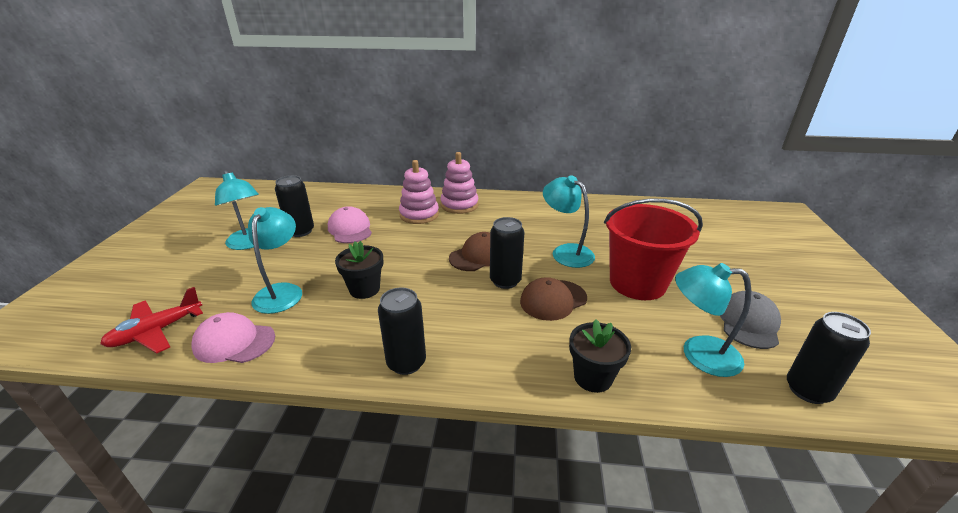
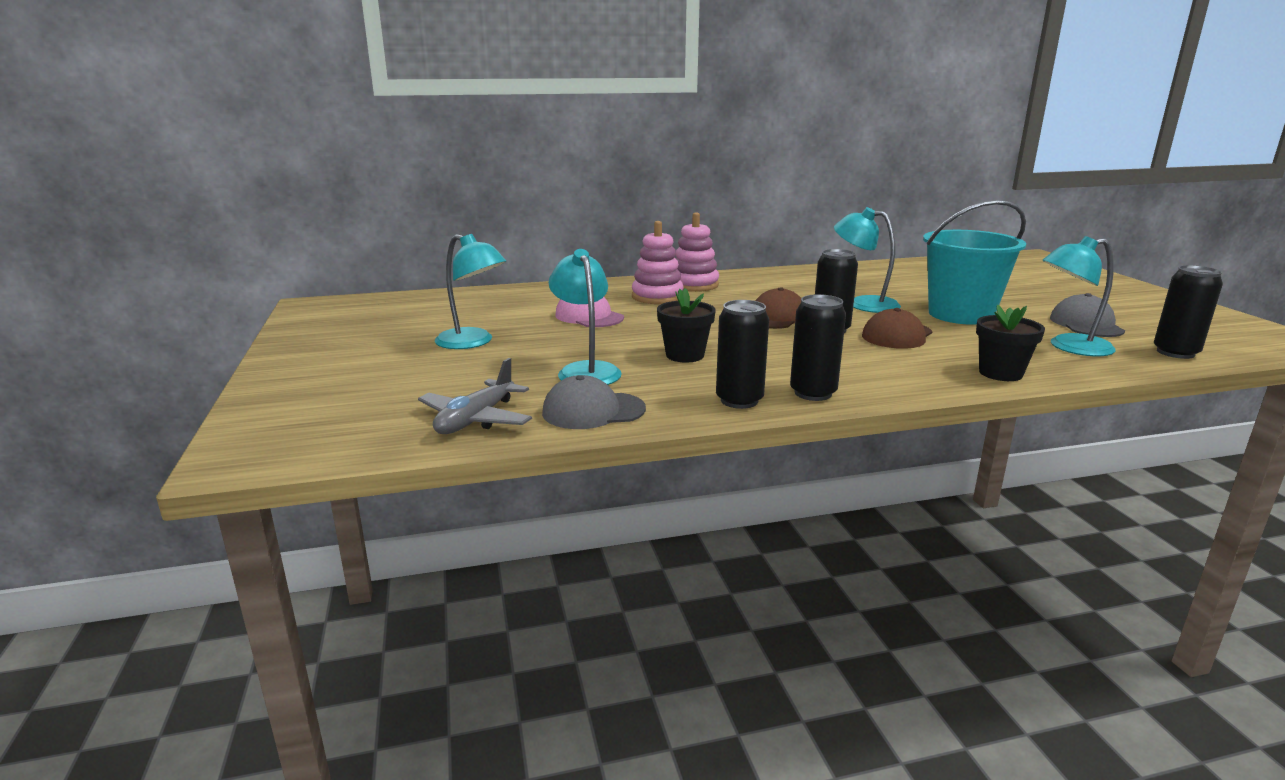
camera: 20 degrees left, 10 degrees down
(156, 331) = (476, 420): red plane -> grey plane
(234, 342) = (593, 411): pink cap -> grey cap
(300, 231) = (526, 325): black can -> black can (739, 400)
(637, 283) = (960, 314): red bucket -> turquoise bucket

